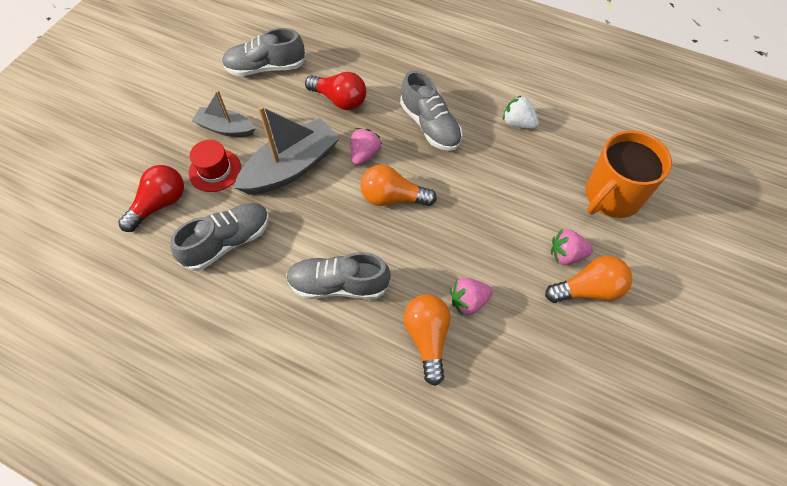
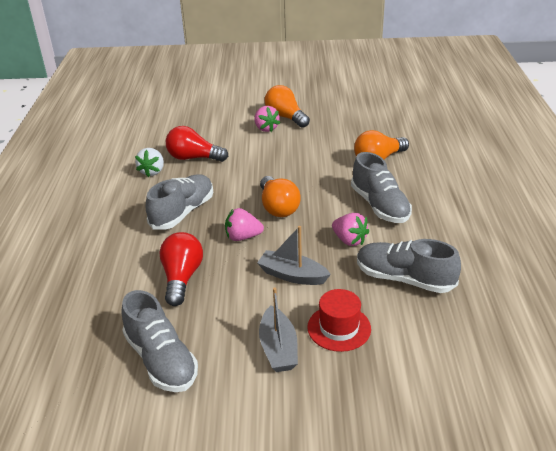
camera: 115 degrees left, 25 degrees down
(160, 204) = (413, 349): red light bulb -> red light bulb (193, 158)
(291, 167) = (292, 275): grey boat -> grey boat, size x0.59
(468, 301) = (336, 152): pink strawberry -> pink strawberry (349, 240)
(611, 196) = (202, 123): orange mug -> none

